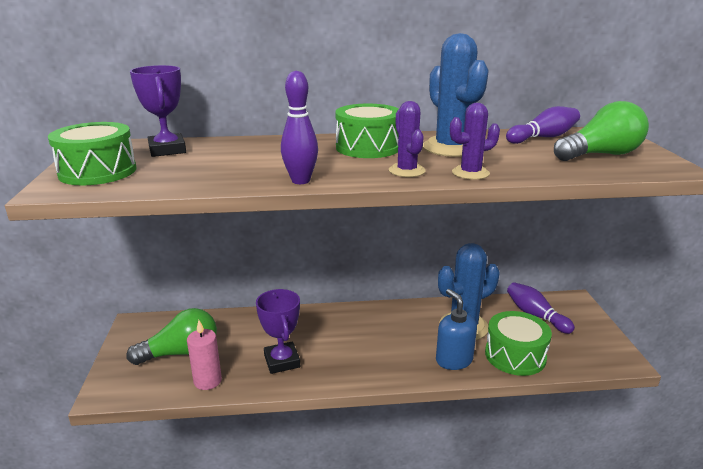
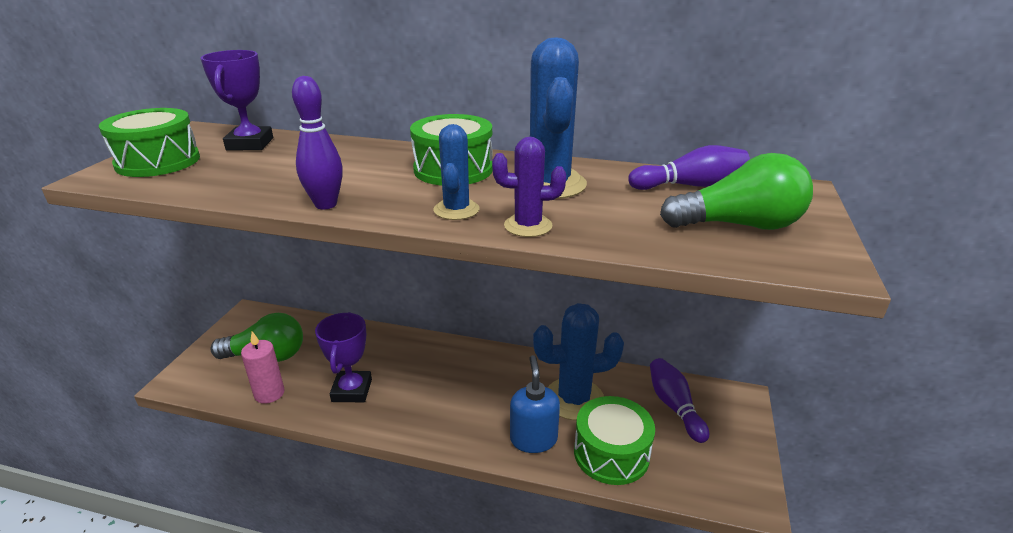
camera: 20 degrees right, 5 degrees up
(407, 171) = (456, 210): purple cactus -> blue cactus

